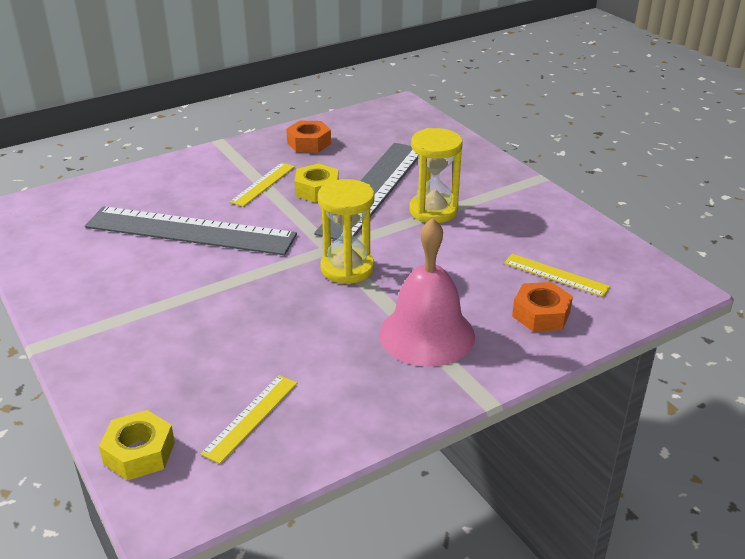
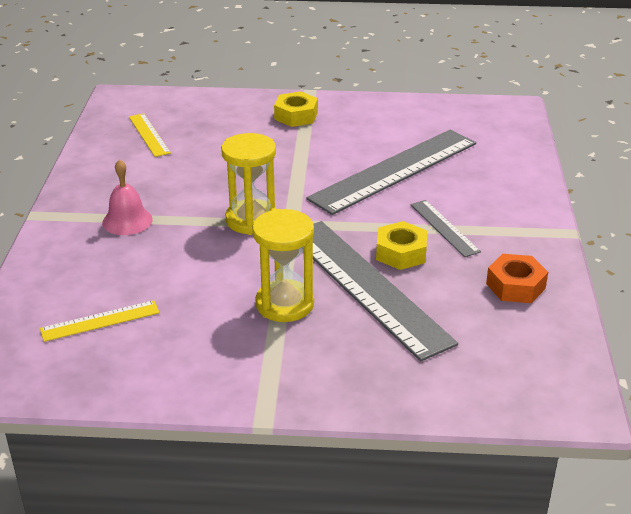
camera: 125 degrees right, 0 degrees up
(139, 453) = (171, 99): yellow nut -> yellow nut (296, 116)
(263, 184) = (444, 228): yellow ruler -> grey ruler
(427, 334) = (127, 221): pink bell -> pink bell, size x0.59
(541, 314) = (70, 283): orange nut -> none

